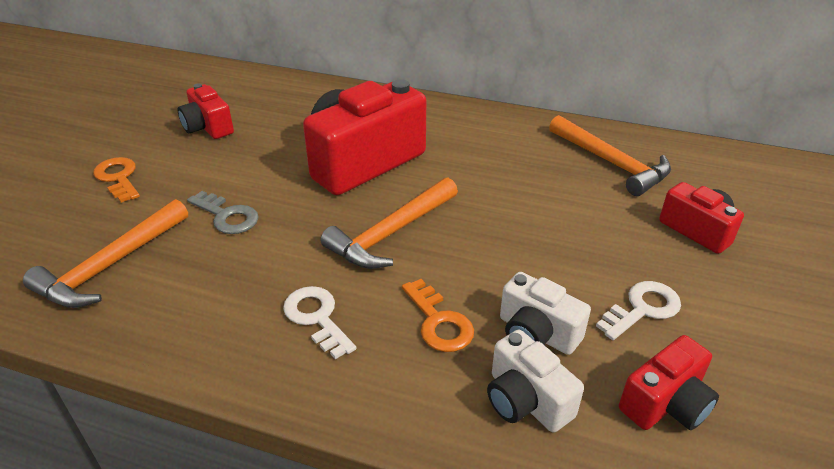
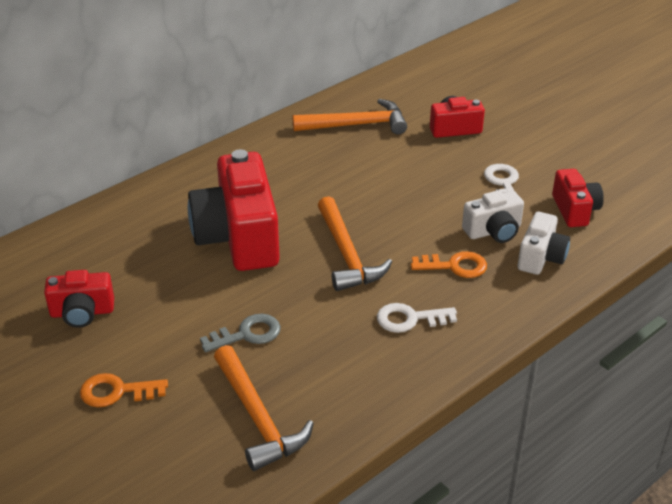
camera: 60 degrees left, 0 degrees up
(526, 400) = (541, 257): white camera -> white camera turned 60 degrees counterclockwise

